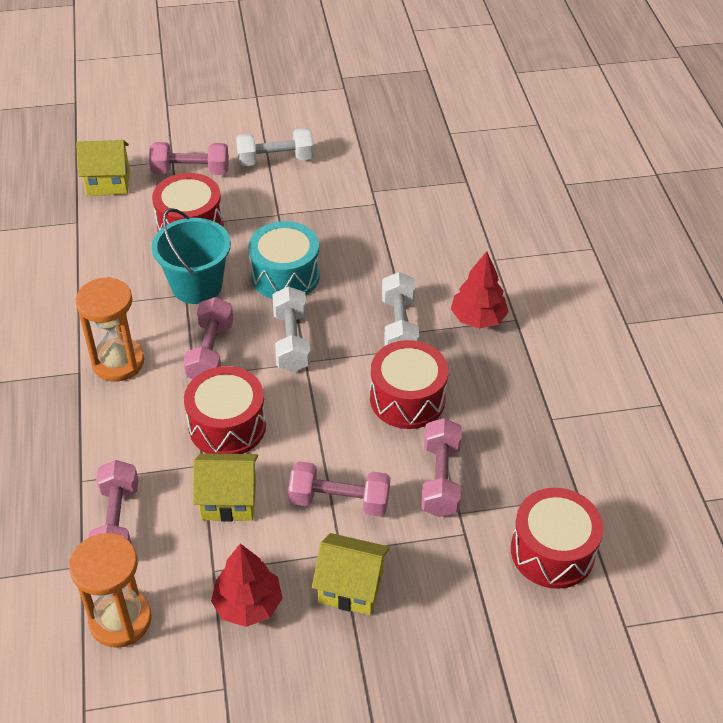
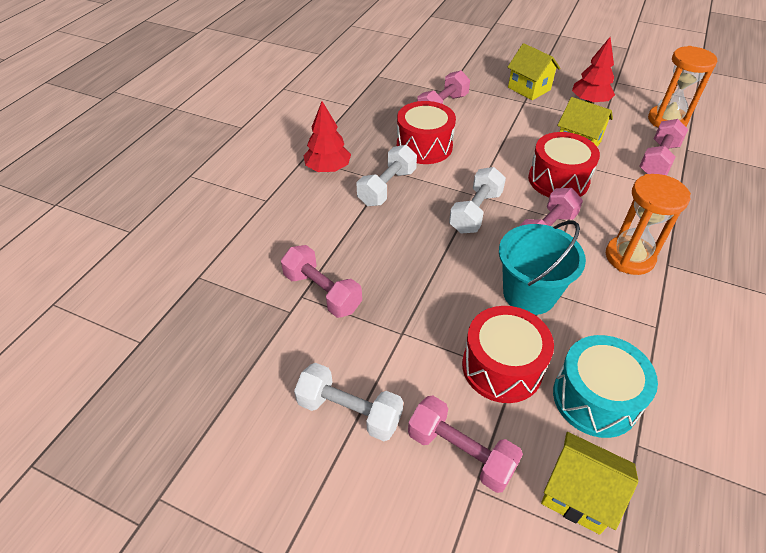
camera: 145 degrees left, 0 degrees up
(285, 275) = (442, 265): turquoise drum -> turquoise drum (595, 398)
(339, 501) = (509, 119): pink dumbbell -> pink dumbbell (322, 292)
(552, 551) = (414, 65): red drum -> none

